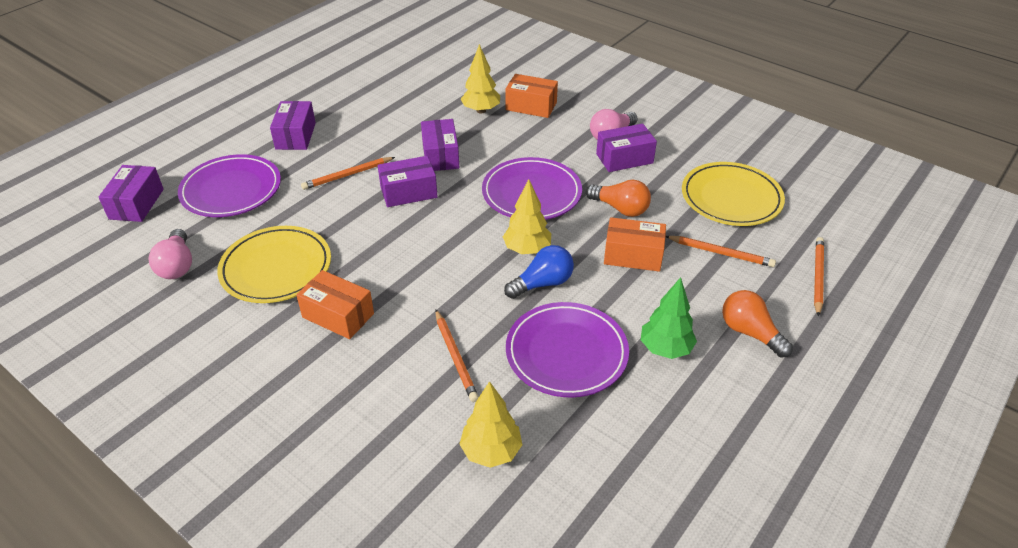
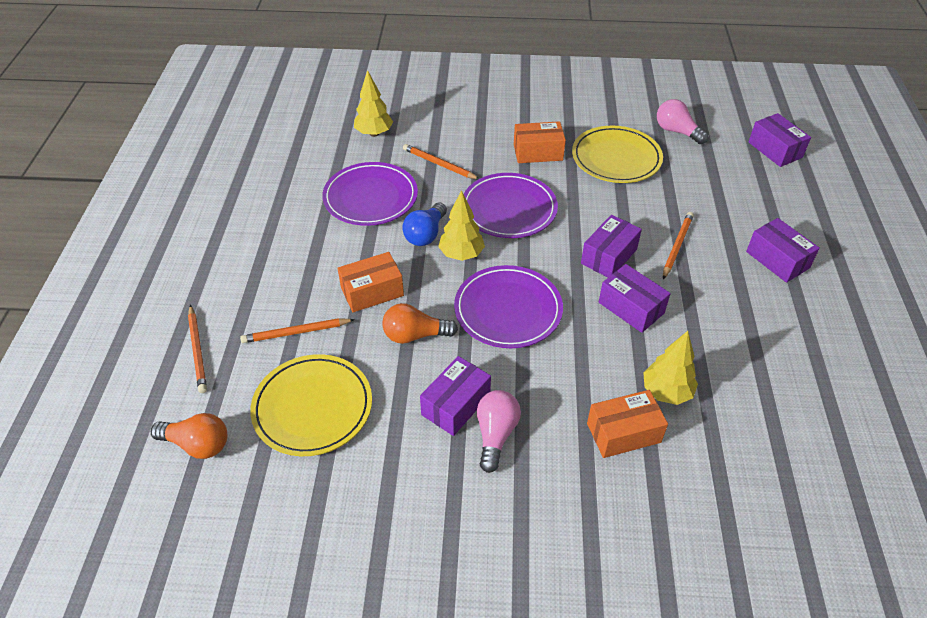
camera: 145 degrees right, 5 degrees up
(231, 190) = (736, 190): purple plate -> purple plate (509, 209)
(665, 349) = (303, 230): green tree -> none
(750, 332) = (244, 270): orange light bulb -> orange light bulb (197, 444)

